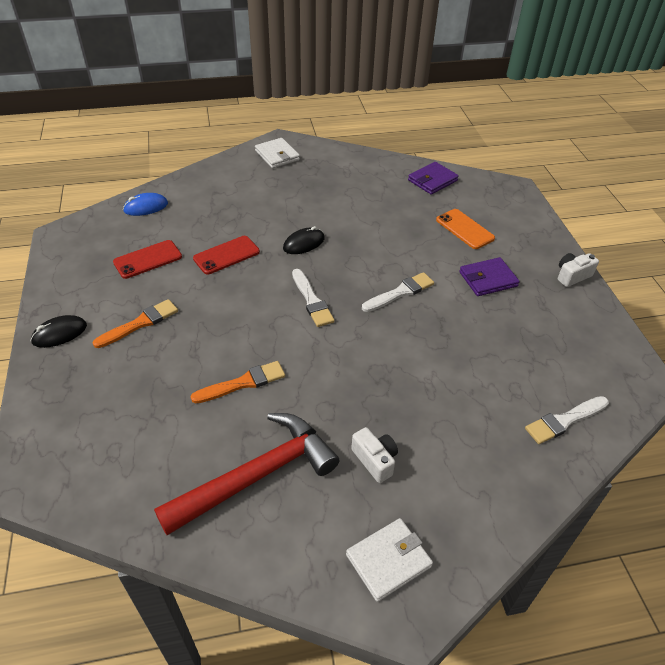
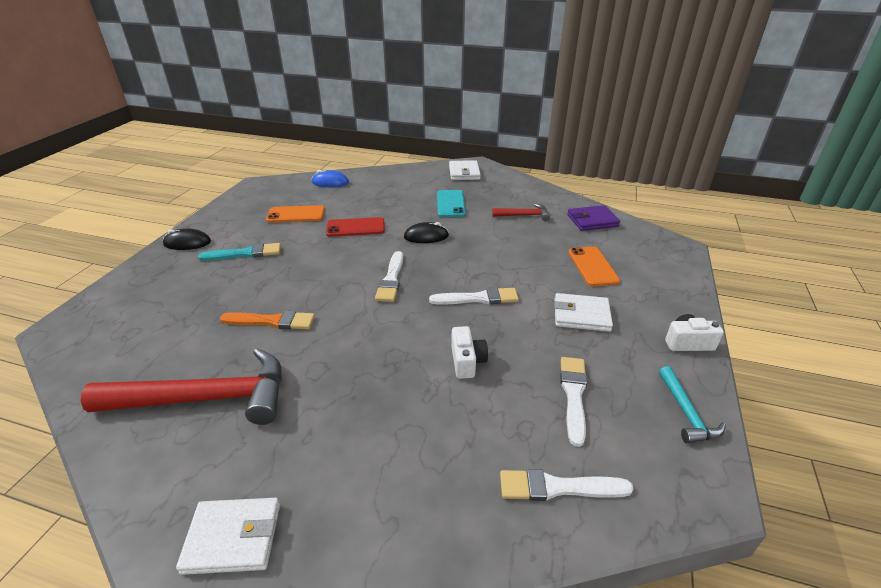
camera: 30 degrees right, 10 degrees down
(140, 323) = (245, 253): orange brush -> turquoise brush
(148, 259) = (296, 214): red phone -> orange phone
(295, 198) = (450, 204): none -> turquoise phone
(372, 192) = (524, 215): none -> red hammer
(375, 460) = (316, 433): white camera -> white camera (467, 361)
(488, 279) = (581, 315): purple wallet -> white wallet
(528, 349) = (573, 395): none -> white brush
(603, 333) = (686, 413): none -> turquoise hammer

